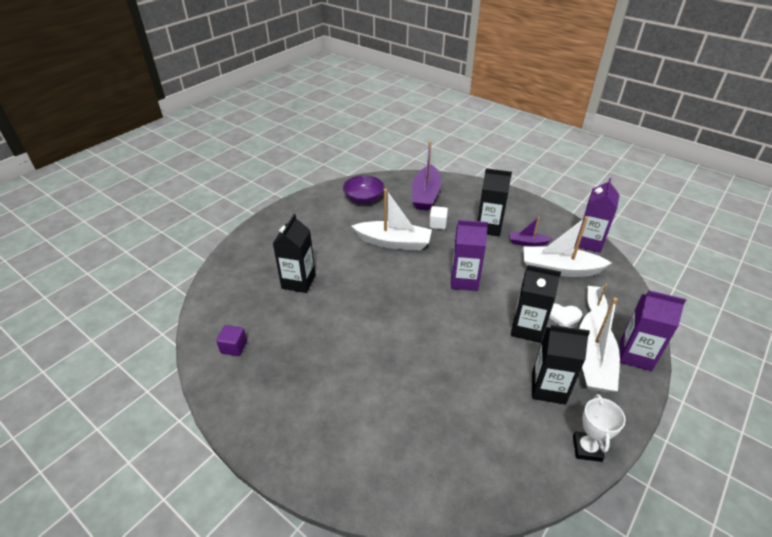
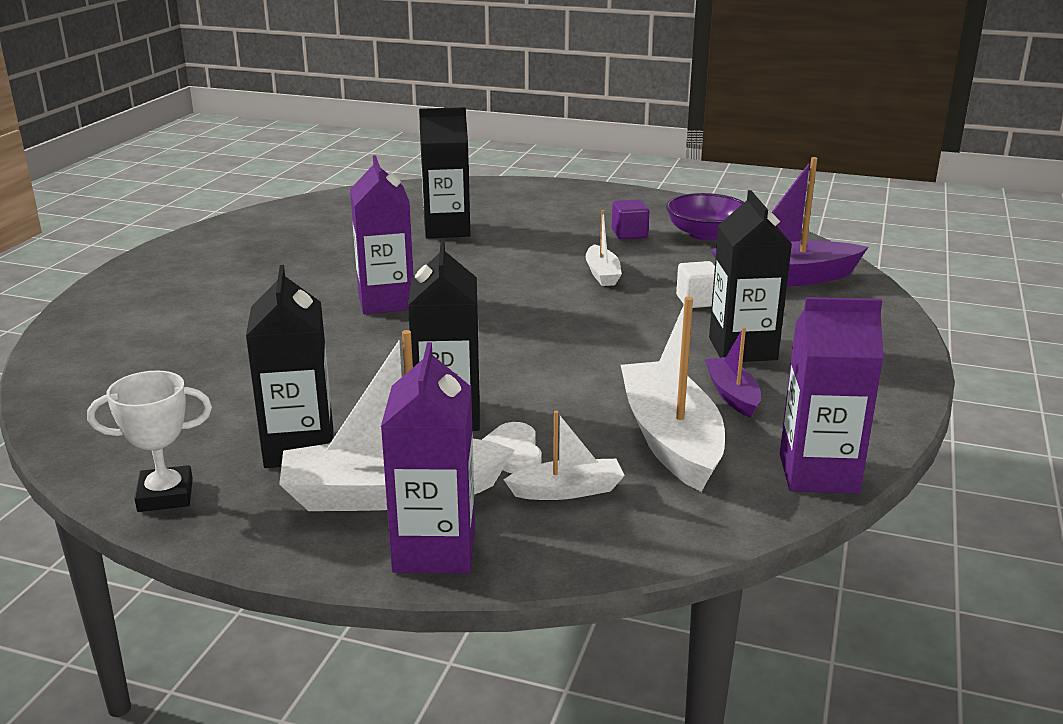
camera: 70 degrees right, 15 degrees down
(234, 347) = (297, 221): purple cube -> purple cube (629, 234)
(394, 242) = (602, 274): white boat -> white boat, size x0.52
(464, 280) = (545, 344): purple carton -> purple carton (386, 302)

